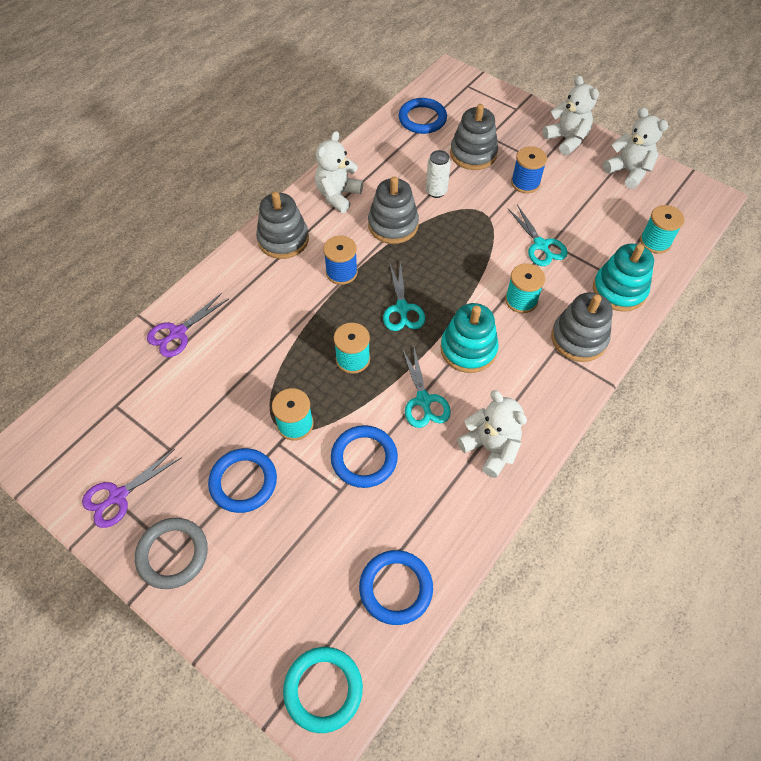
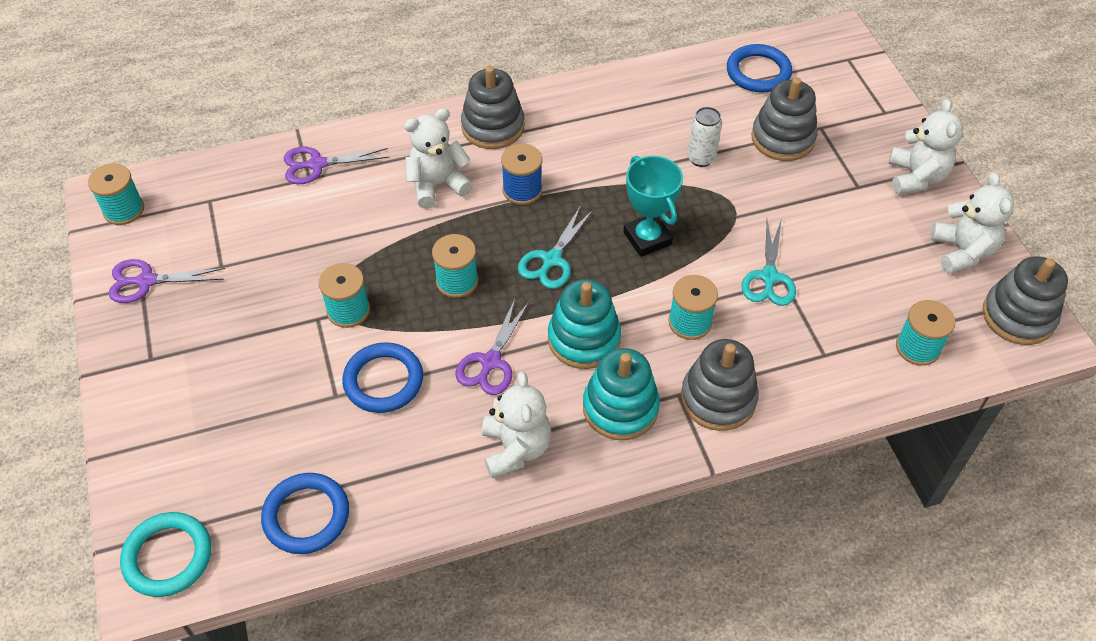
camera: 35 degrees right, 5 degrees down
(48, 453) = (124, 210): none -> turquoise spool
(173, 554) = (147, 358): grey ring -> none
(243, 482) = (257, 334): blue ring -> none
(338, 195) = (589, 110): white teddy bear -> white teddy bear (437, 185)
(393, 225) = (620, 170): grey stacking toy -> grey stacking toy (1018, 316)
(423, 400) = (490, 362): turquoise scissors -> purple scissors
(449, 261) = (647, 238): none -> turquoise trophy
(525, 183) = (816, 200): blue spool -> none
(619, 290) = (817, 375): turquoise stacking toy -> turquoise stacking toy (620, 408)

